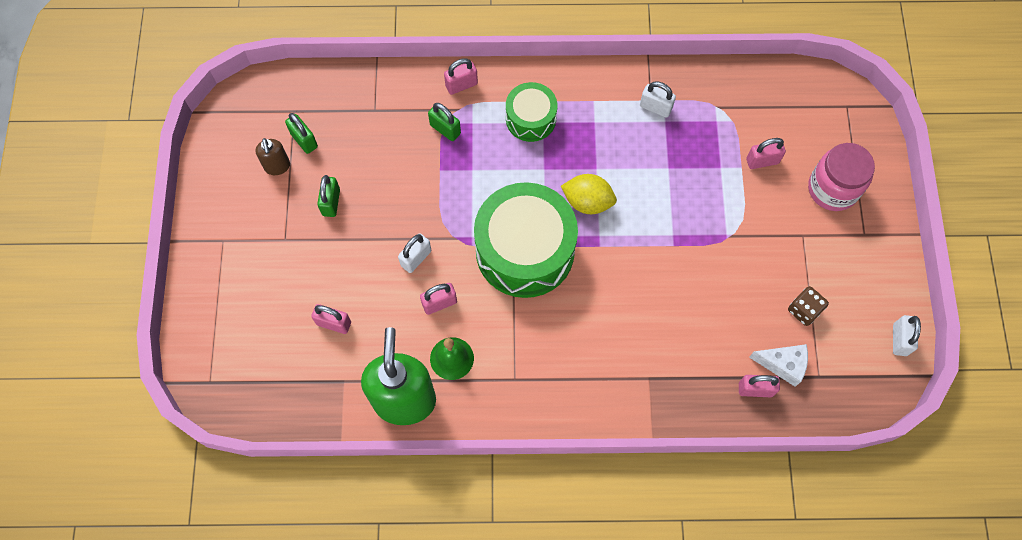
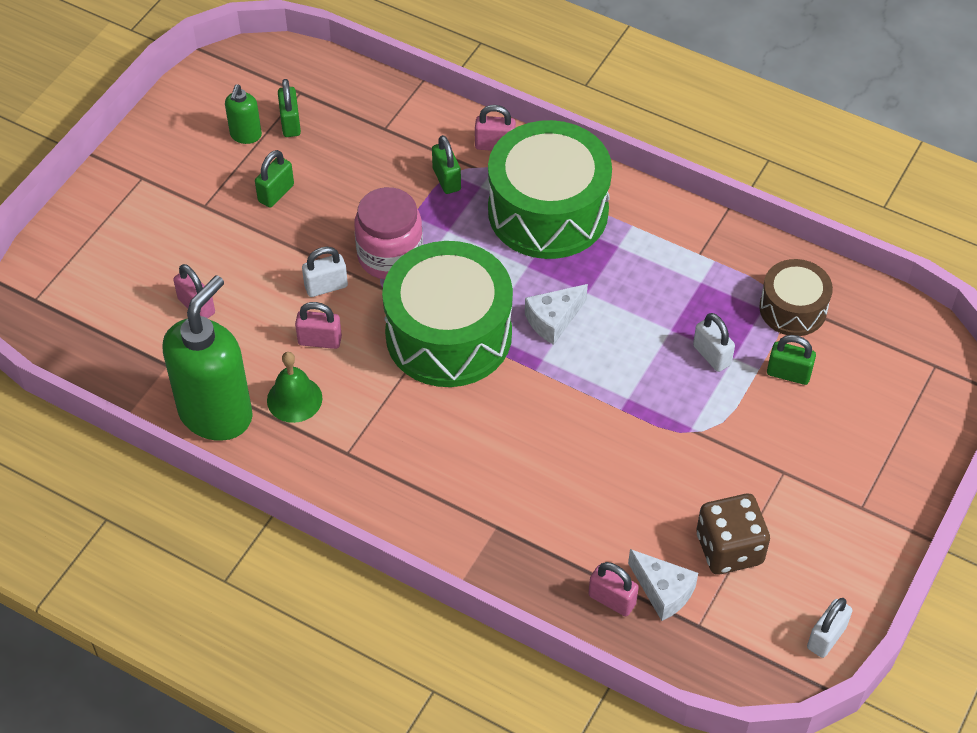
camera: 30 degrees right, 15 degrees down
(277, 166) = (245, 135): brown soap dispenser -> green soap dispenser
(531, 119) = (548, 211): green drum -> green drum, size x1.86
(587, 202) = (553, 320): yellow lemon -> white cheese
(655, 107) = (699, 263): white padlock -> white padlock (711, 355)
(735, 110) = (793, 308): none -> brown drum
(762, 161) = (788, 374): pink padlock -> green padlock
(804, 310) = (729, 549): brown dice -> brown dice, size x1.58
(832, 189) = (855, 441): pink jar -> pink jar (390, 256)

